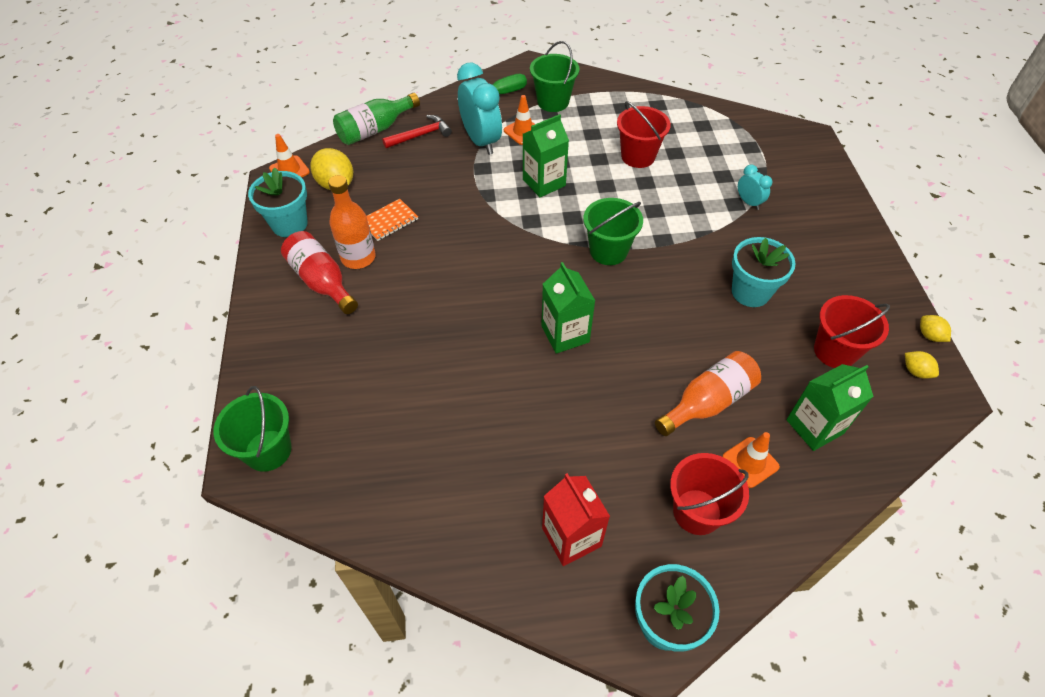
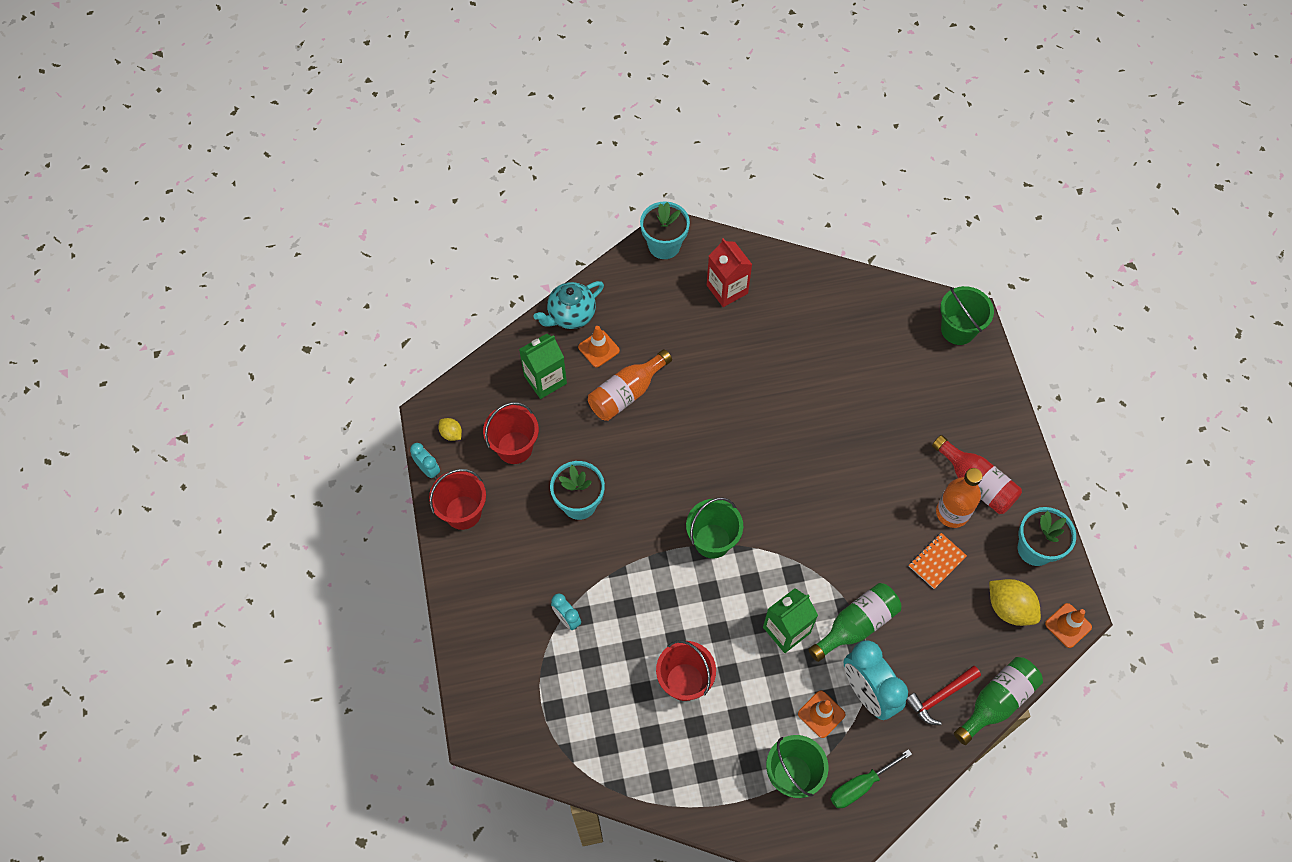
camera: 175 degrees right, 10 degrees up
(479, 182) = (856, 625): none -> green bottle
(565, 334) = (746, 445): green carton -> none
(697, 512) = (640, 312): red bucket -> red bucket (463, 512)
(796, 514) = (571, 315): none -> turquoise teapot
(929, 335) = (428, 469): yellow lemon -> turquoise clock

